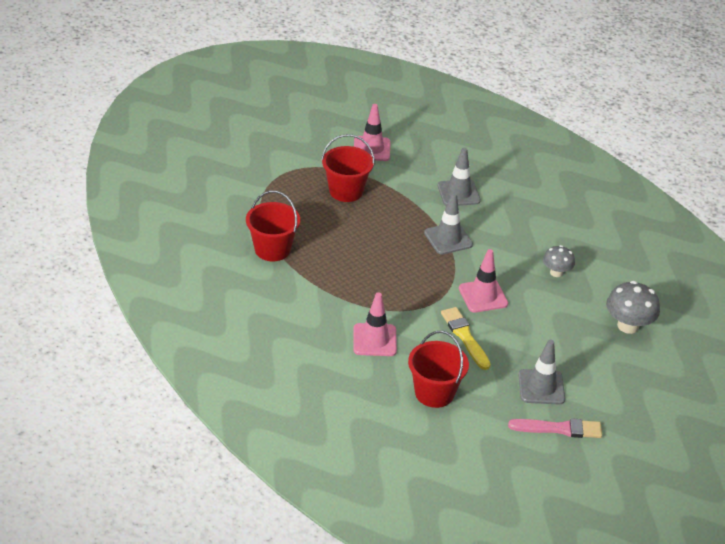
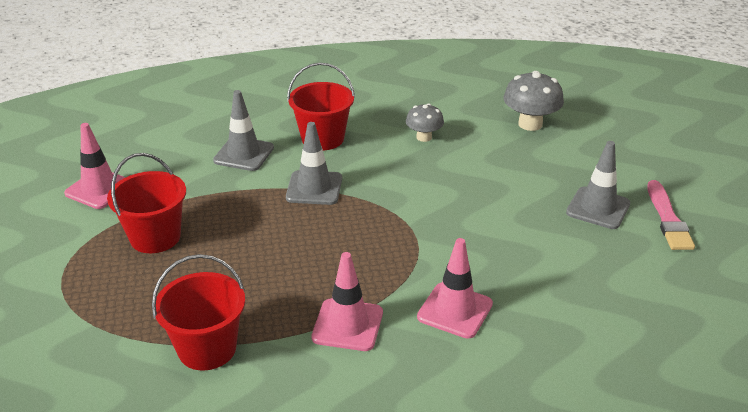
camera: 60 degrees left, 5 degrees down
(434, 393) = (575, 291): red bucket -> red bucket (322, 138)
(465, 337) = (489, 234): yellow brush -> none
(483, 296) = (429, 197): pink traffic cone -> pink traffic cone (347, 325)
(559, 429) = (668, 219): pink brush -> pink brush turned 150 degrees clockwise

